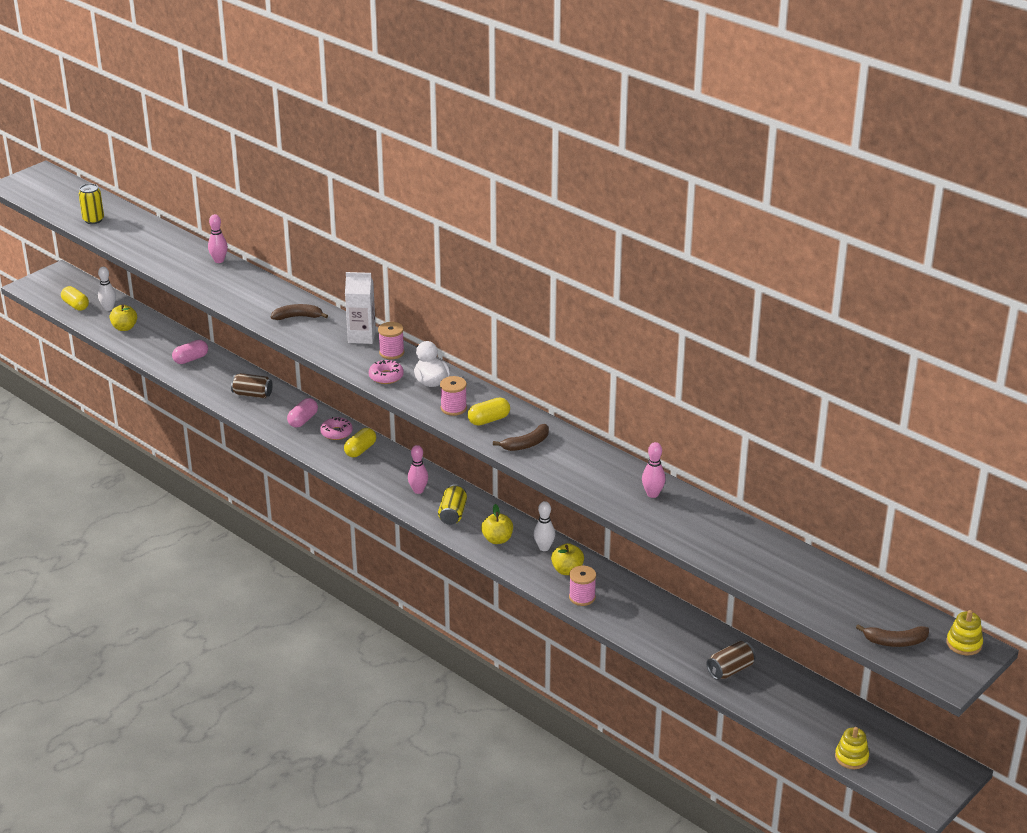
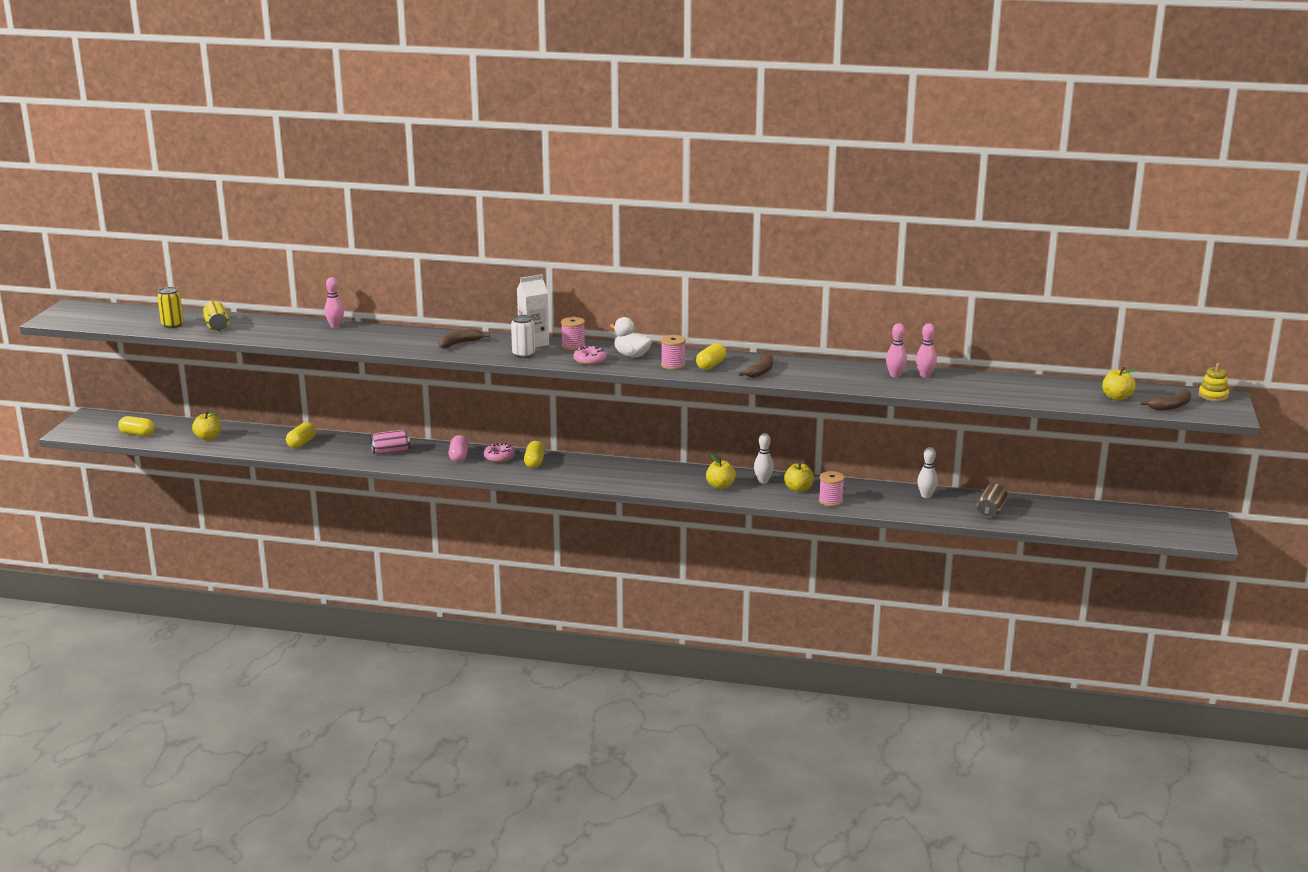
camera: 30 degrees left, 10 degrees down
(108, 308) = (174, 428): white bowling pin -> white bowling pin (926, 496)
(191, 359) = (301, 443): pink capsule -> yellow capsule
(252, 394) = (391, 452): brown can -> pink can
(336, 350) = (523, 354): none -> white can
(418, 490) = (617, 474): pink bowling pin -> pink bowling pin (925, 375)
(452, 514) = (664, 480): yellow can -> yellow can (216, 326)
(850, 607) = (1116, 397): none -> yellow apple
(851, 757) = (1134, 533): yellow stacking toy -> none

